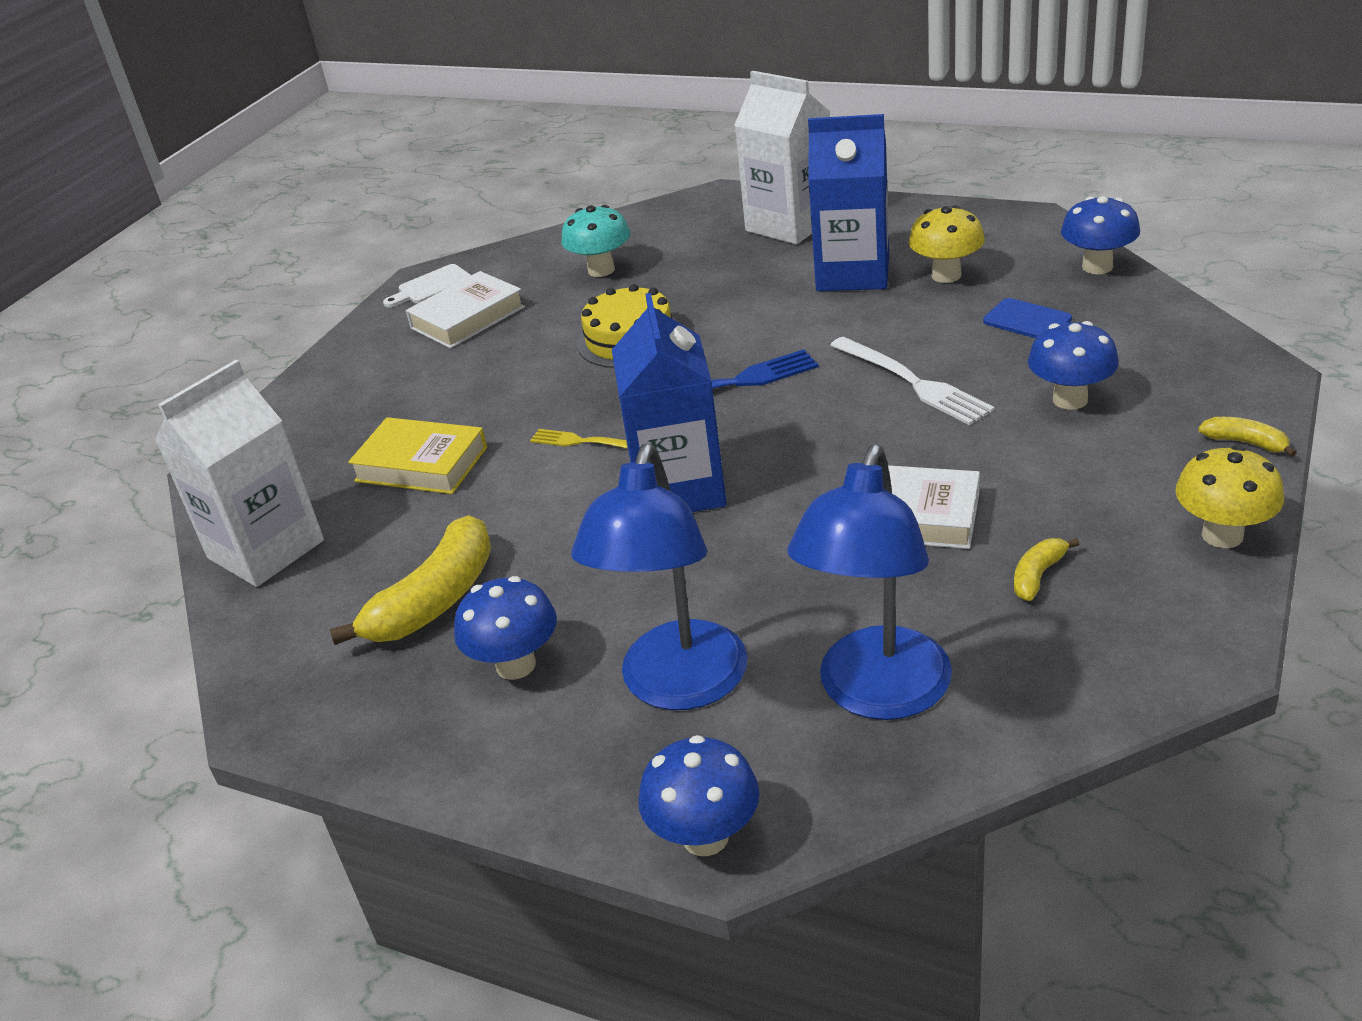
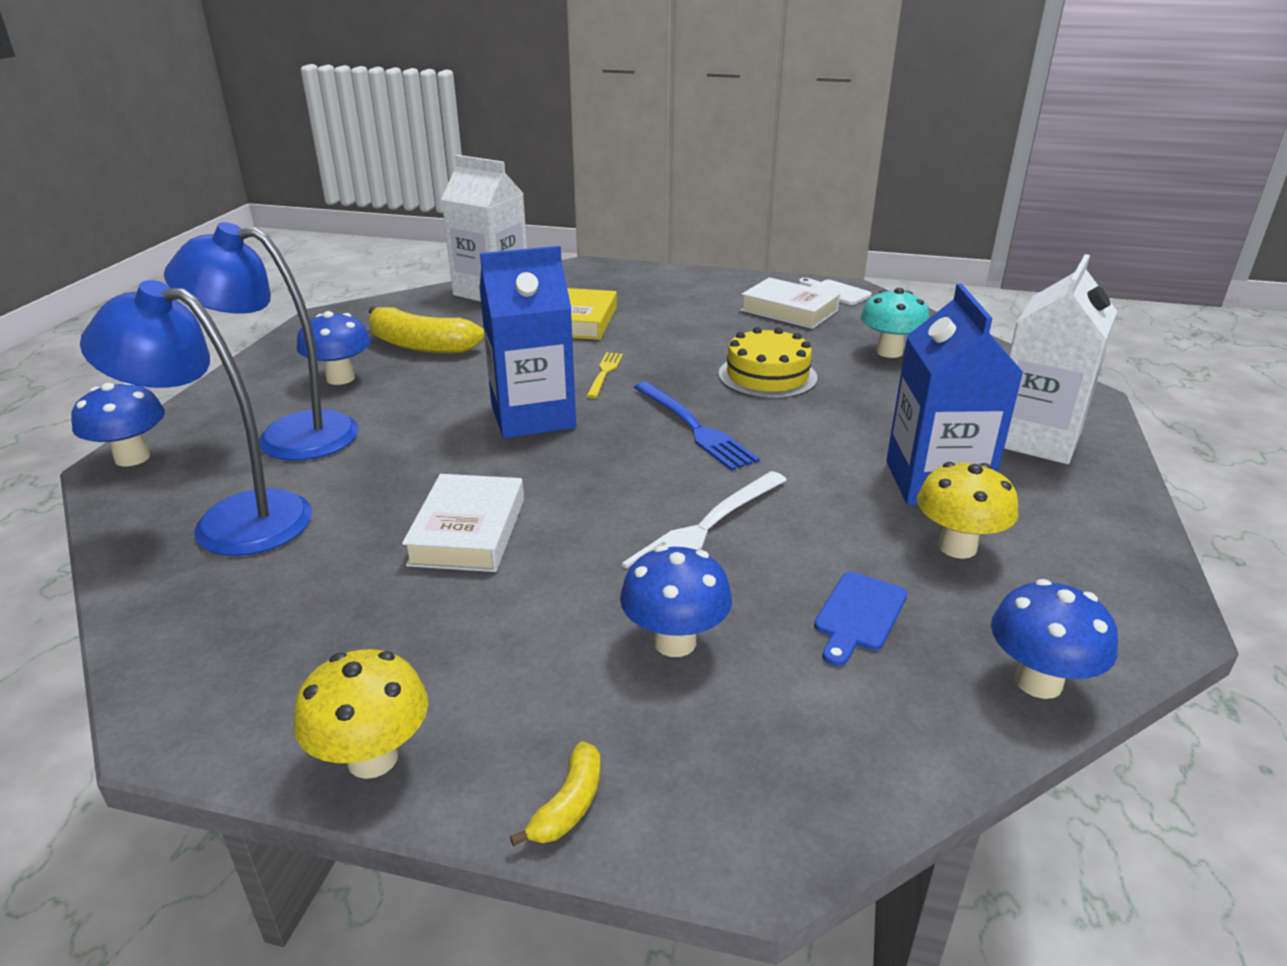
camera: 75 degrees right, 5 degrees down
(1038, 575) = (350, 609): yellow banana -> none

